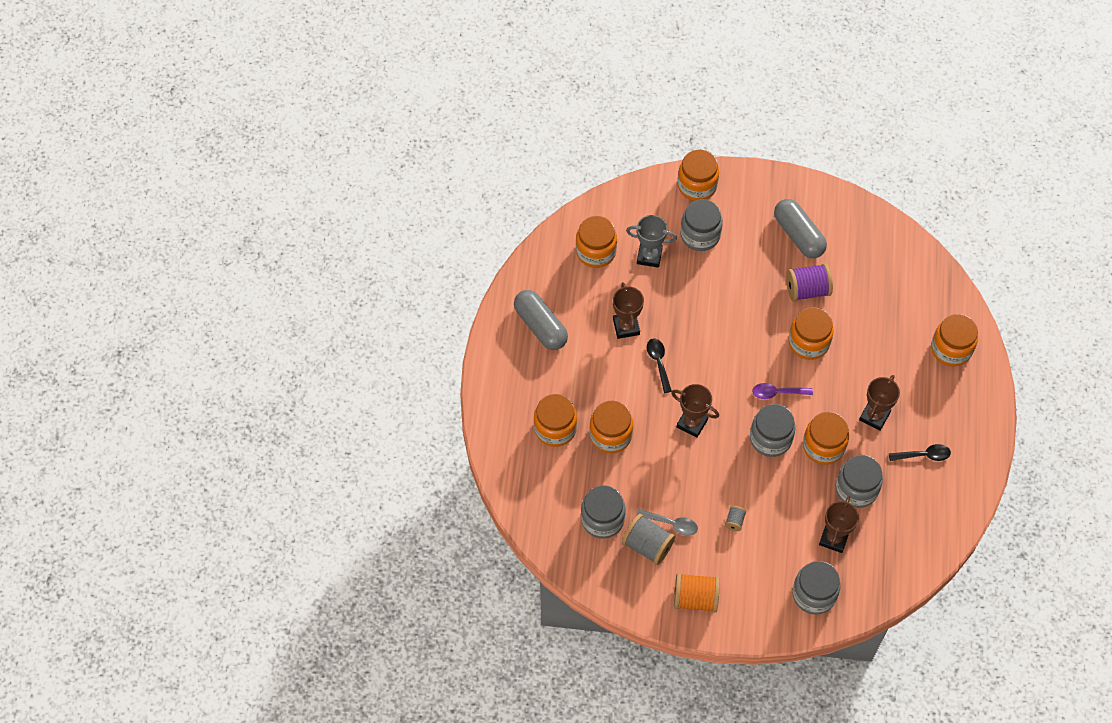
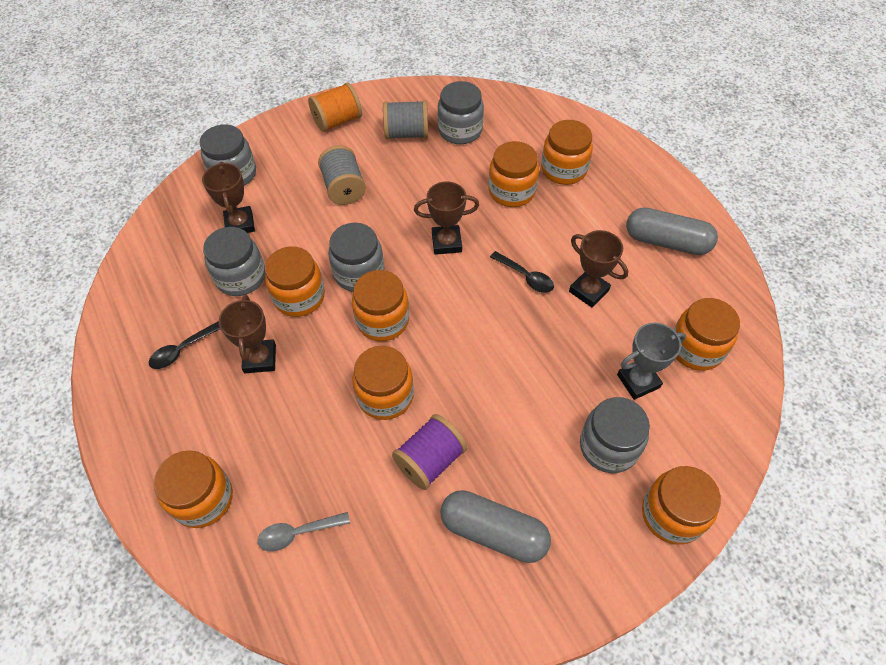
camera: 145 degrees right, 5 degrees down
(671, 524) = (399, 157): grey spoon -> grey spoon (298, 533)
(734, 521) = (344, 188): grey spool -> grey spool, size x2.04
(777, 393) = (382, 320): purple spoon -> orange jar

